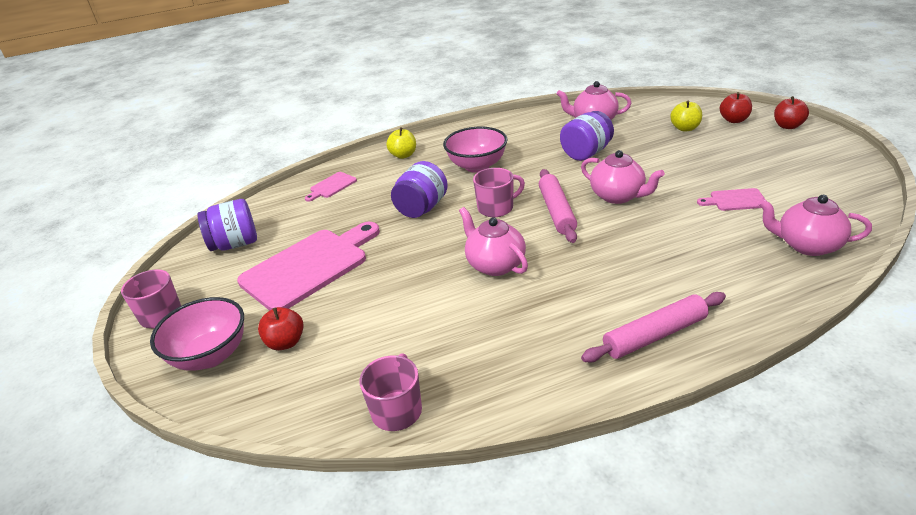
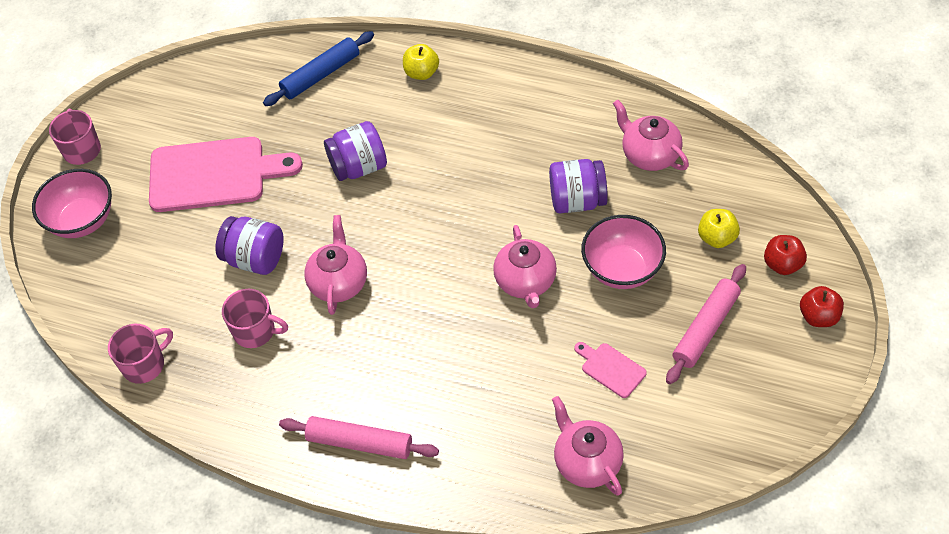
camera: 40 degrees right, 20 degrees up
(235, 244) = (187, 101): purple jar -> purple jar (255, 259)
(285, 342) = (134, 246): red apple -> none
(331, 186) = (321, 75): pink cutting board -> blue rolling pin
(477, 166) = (464, 142): pink bowl -> pink bowl (622, 269)
(496, 208) = (414, 215): pink mug -> pink mug (255, 331)
(557, 211) = (454, 260): pink rolling pin -> pink rolling pin (706, 328)

